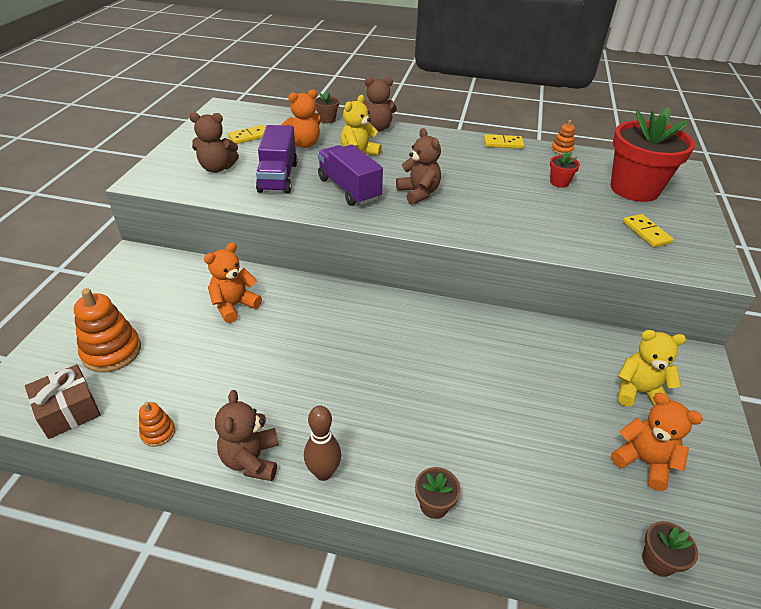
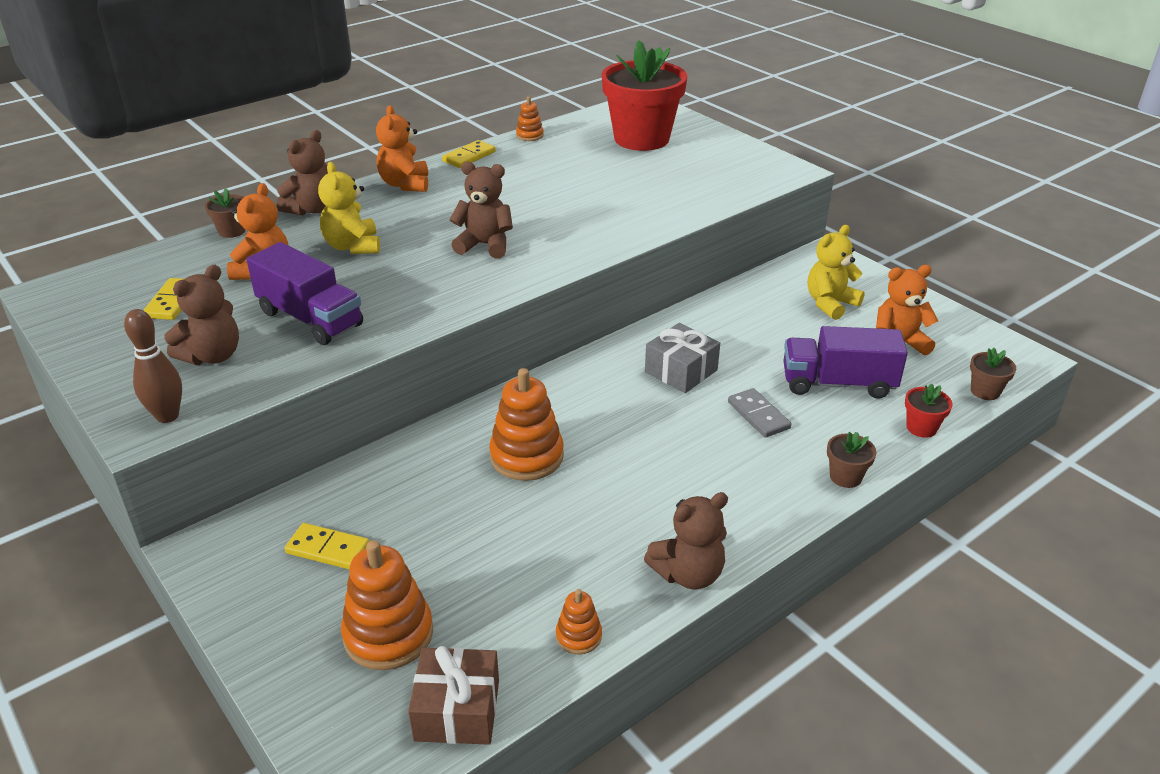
camera: 50 degrees left, 5 degrees down
(234, 305) = (430, 492): orange teddy bear -> orange teddy bear (405, 184)
(251, 459) = (688, 574): brown teddy bear -> brown teddy bear turned 60 degrees counterclockwise
(299, 325) = (526, 456): none -> orange stacking toy
(323, 472) = (750, 529): brown bowling pin -> brown bowling pin (167, 416)
(349, 189) = (412, 282): purple truck -> purple truck (838, 383)
(452, 415) = (758, 415): none -> grey domino
(455, 350) = (681, 371): none -> grey gift
(559, 182) = (579, 165): red flower pot -> red flower pot (921, 428)
(646, 232) = (707, 169): yellow domino -> yellow domino (327, 549)

